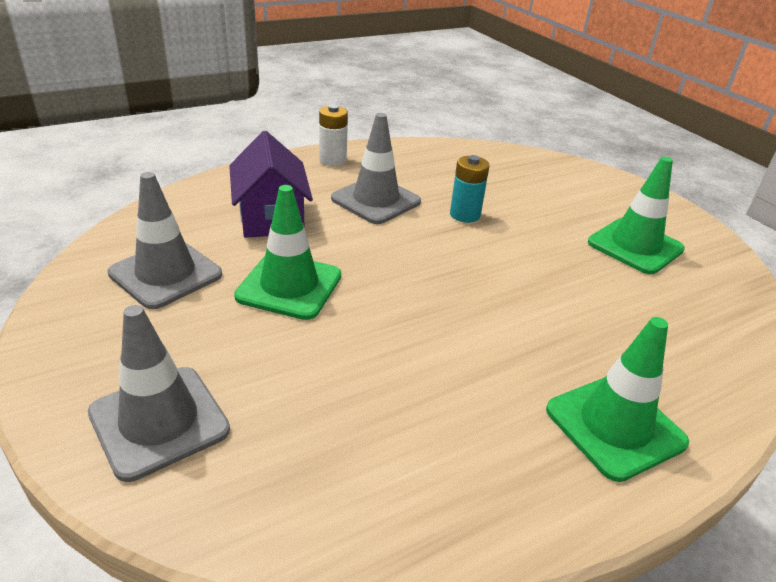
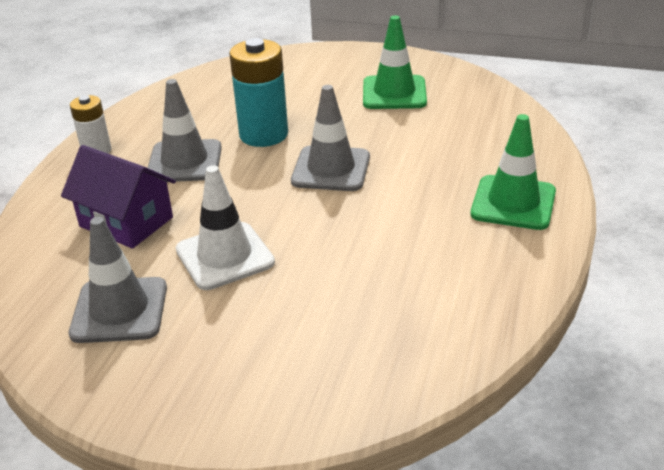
camera: 40 degrees left, 0 degrees up
(159, 421) = (283, 383): grey traffic cone -> grey traffic cone (331, 169)
(289, 286) = (225, 256): green traffic cone -> white traffic cone
(465, 215) = (263, 135): turquoise battery -> turquoise battery, size x1.69

